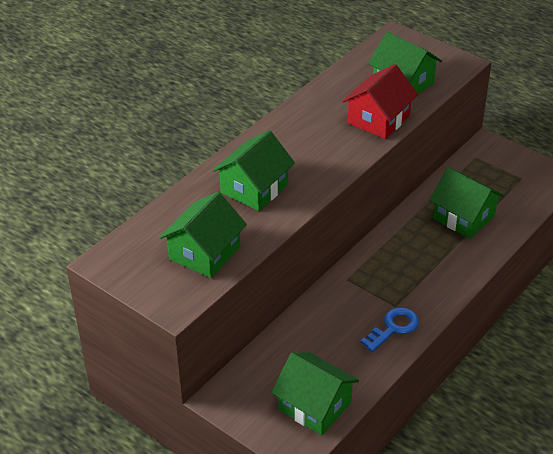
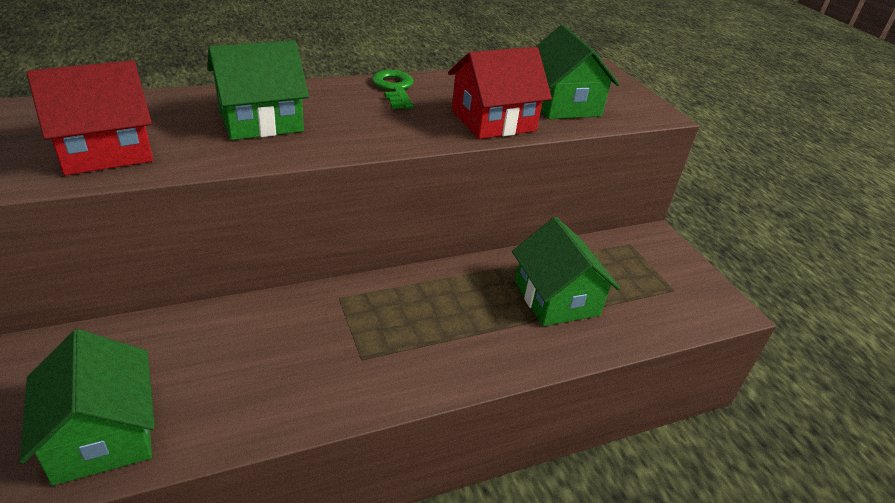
camera: 25 degrees right, 5 degrees down
(205, 253) = (104, 150): green house -> red house
(295, 121) = (394, 88): none -> green key
(393, 328) = (327, 385): blue key -> none

